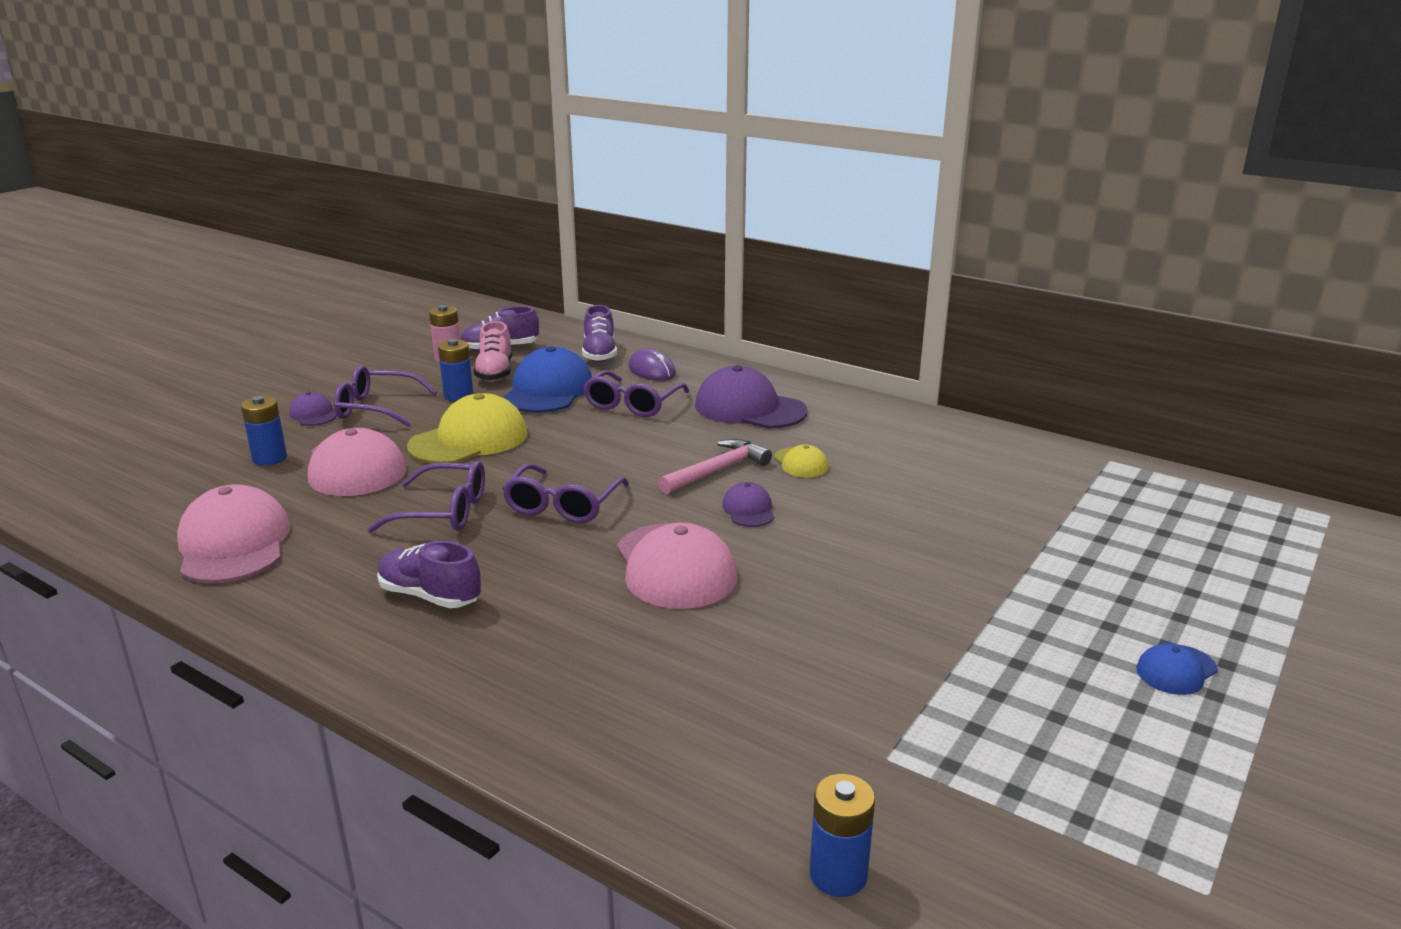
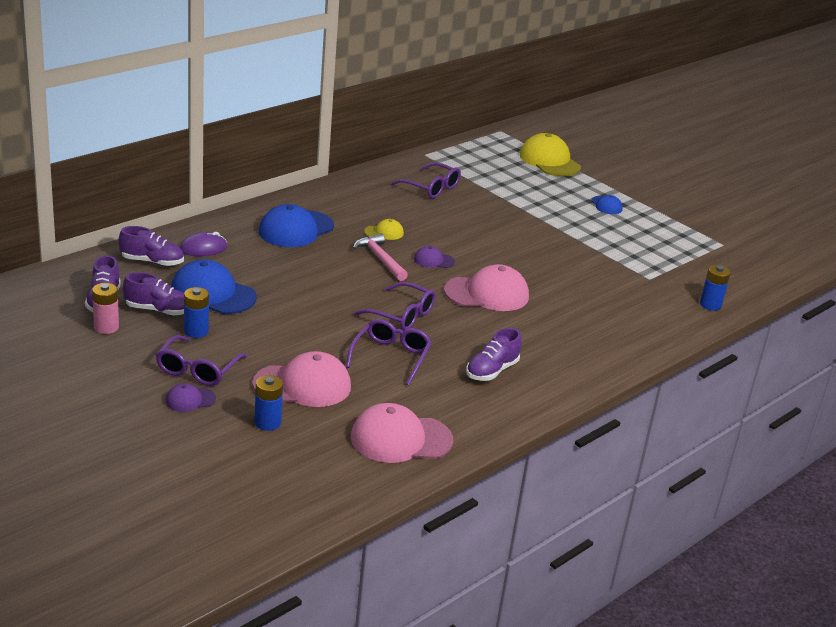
camera: 80 degrees left, 5 degrees up
(469, 440) = (284, 336): yellow cap -> yellow cap (549, 161)
(495, 372) = (158, 310): pink shoe -> purple shoe
(632, 404) = (261, 266): purple glasses -> purple glasses (431, 188)
(749, 408) = (296, 229): purple cap -> blue cap

